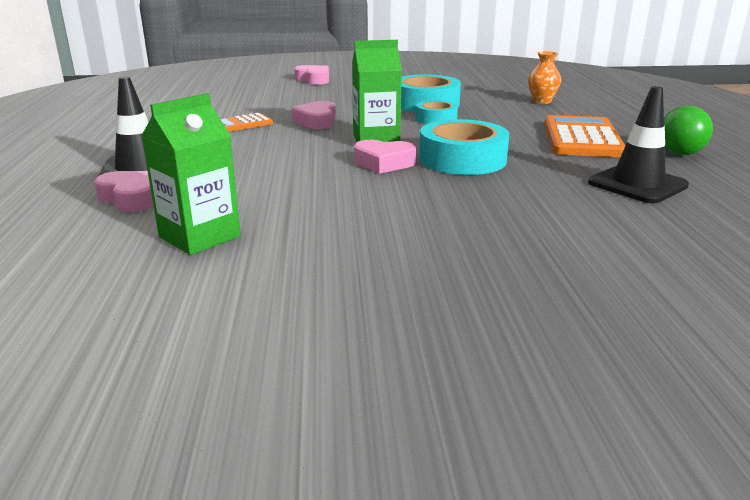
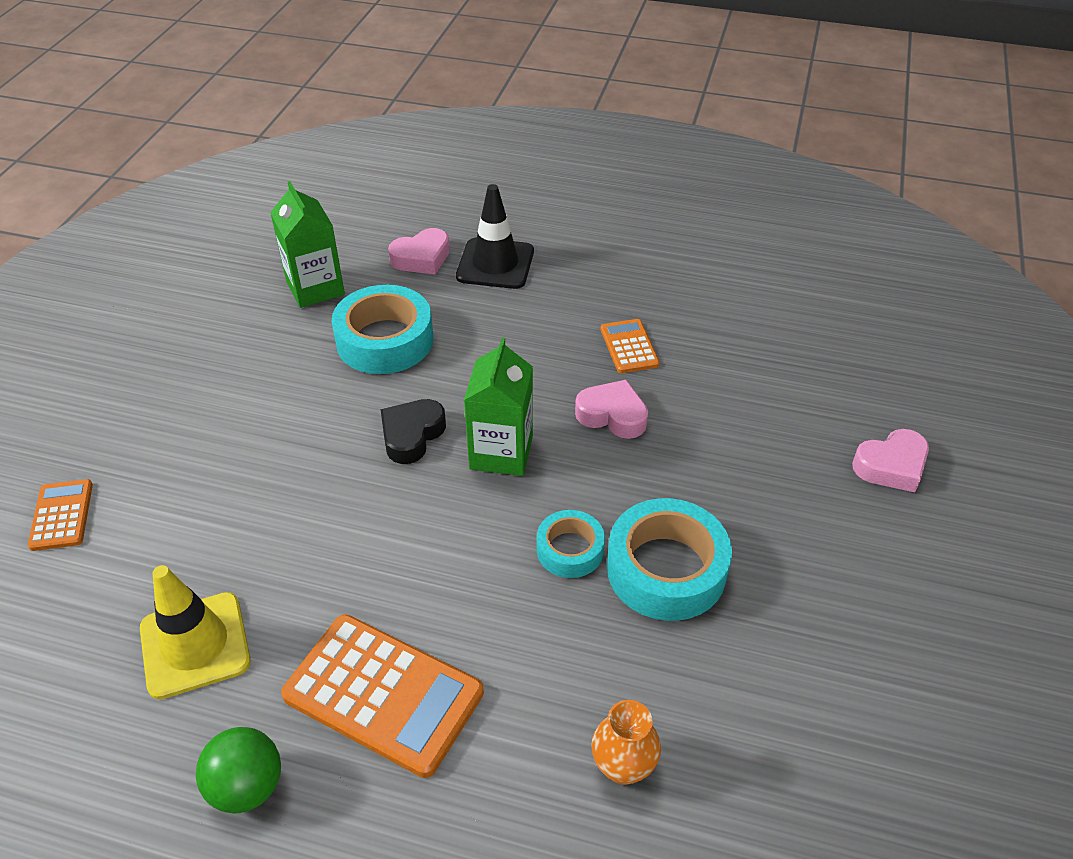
camera: 110 degrees right, 20 degrees up
(384, 163) = (412, 435): pink heart -> black heart
(462, 159) = (381, 510): turquoise tape -> turquoise tape (385, 340)
(631, 268) = (62, 515): none -> orange calculator
(637, 184) = (195, 645): black traffic cone -> yellow traffic cone

